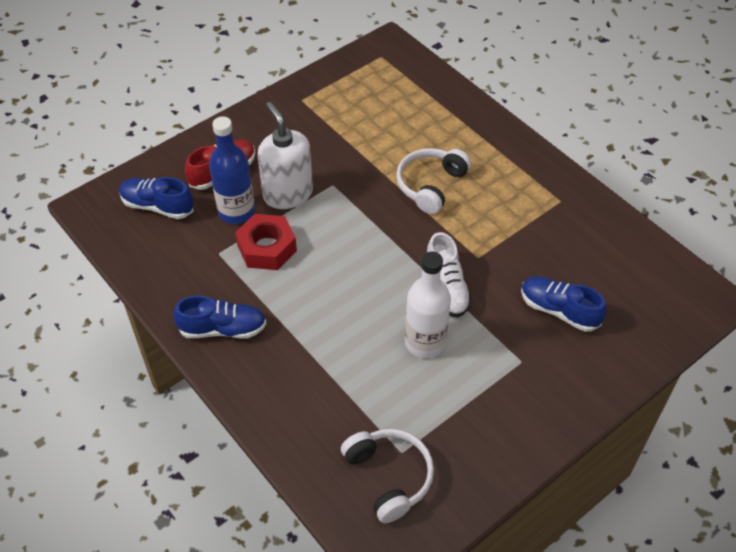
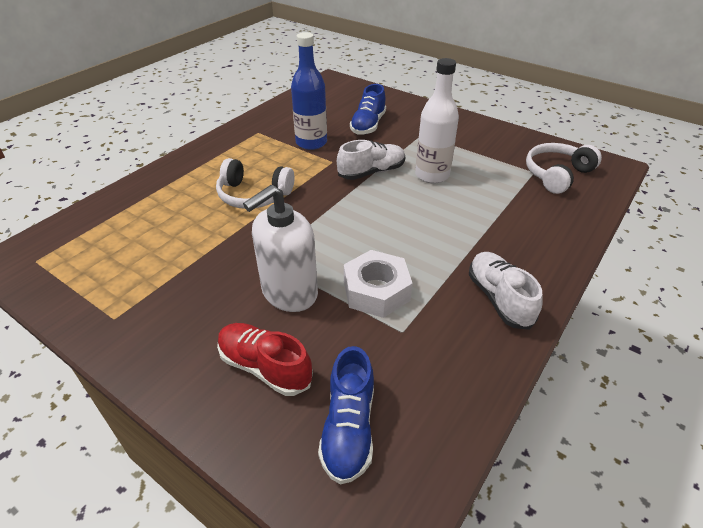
camera: 105 degrees left, 10 degrees down
(223, 329) = (499, 298): blue shoe -> white shoe
(236, 211) = (331, 333): blue bottle -> blue bottle (311, 143)
(267, 248) = (376, 291): red nut -> white nut

